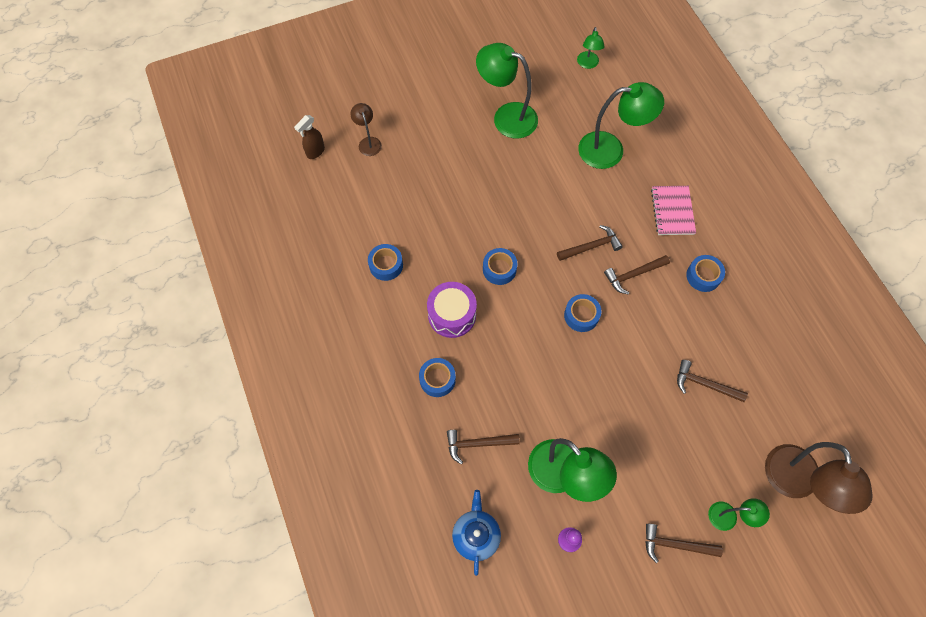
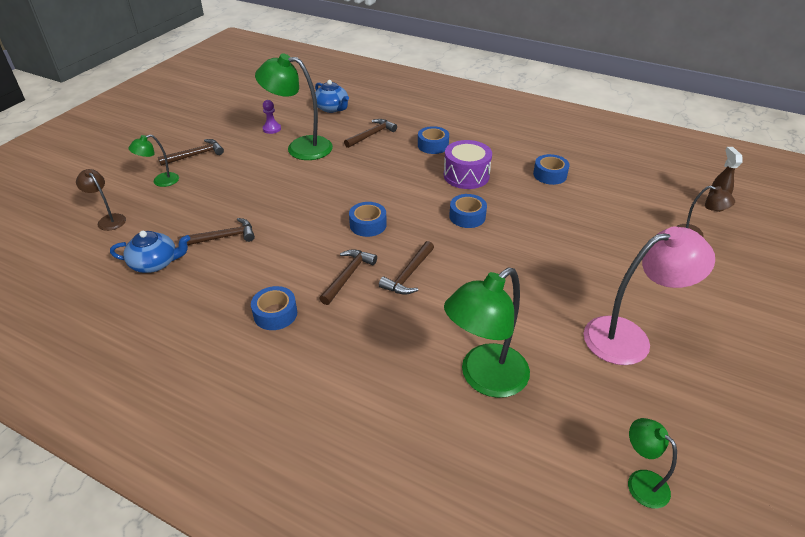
camera: 140 degrees right, 25 degrees down
(506, 117) = (629, 337): green lamp -> pink lamp
(672, 211) = (355, 356): pink notebook -> none
(770, 390) = (155, 263): none -> blue teapot
(795, 483) = (109, 219): brown lamp -> brown lamp, size x0.52

